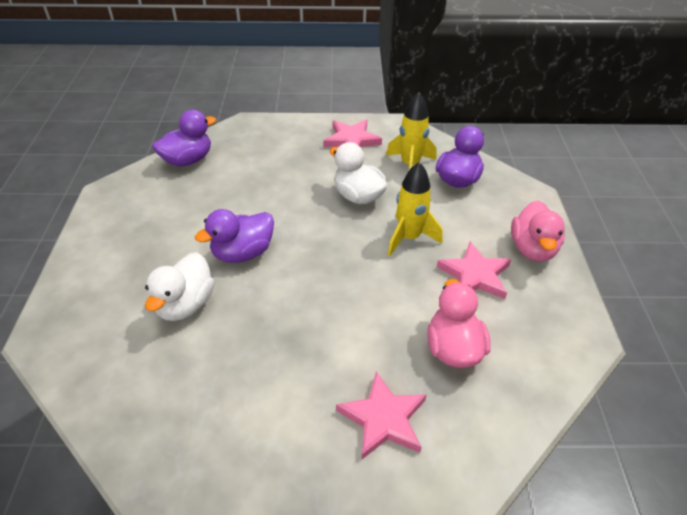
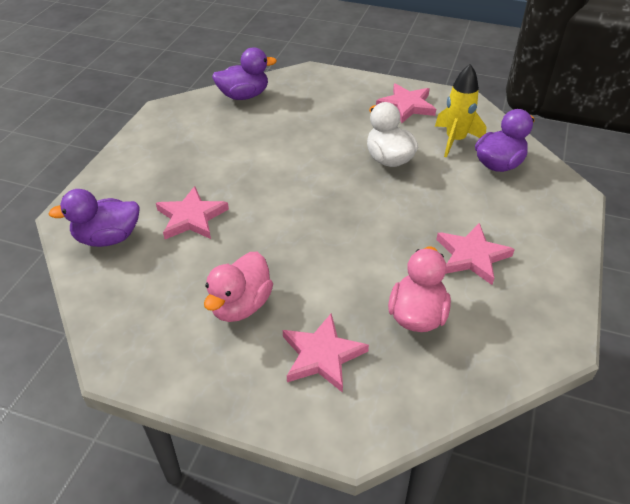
camera: 20 degrees right, 0 degrees up
(185, 304) = (191, 217): white duck -> pink star
(243, 253) = (258, 186): purple duck -> purple duck (108, 238)
(409, 237) = (421, 207): yellow rocket -> none
(532, 249) = (546, 246): pink duck -> pink duck (240, 305)

